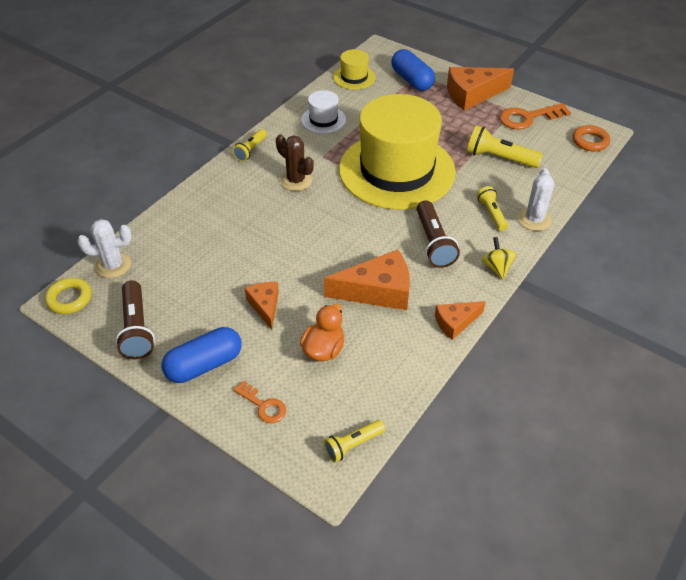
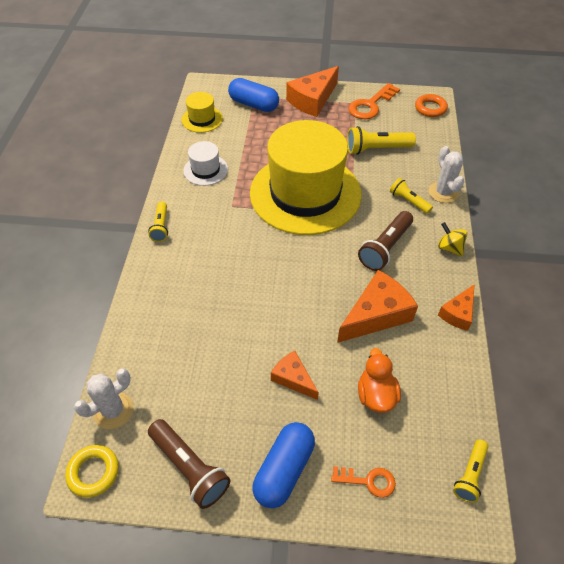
camera: 30 degrees left, 5 degrees up
(296, 181) = (226, 240): brown cactus -> none
(433, 243) = (385, 248): brown flashlight -> brown flashlight turned 75 degrees clockwise

